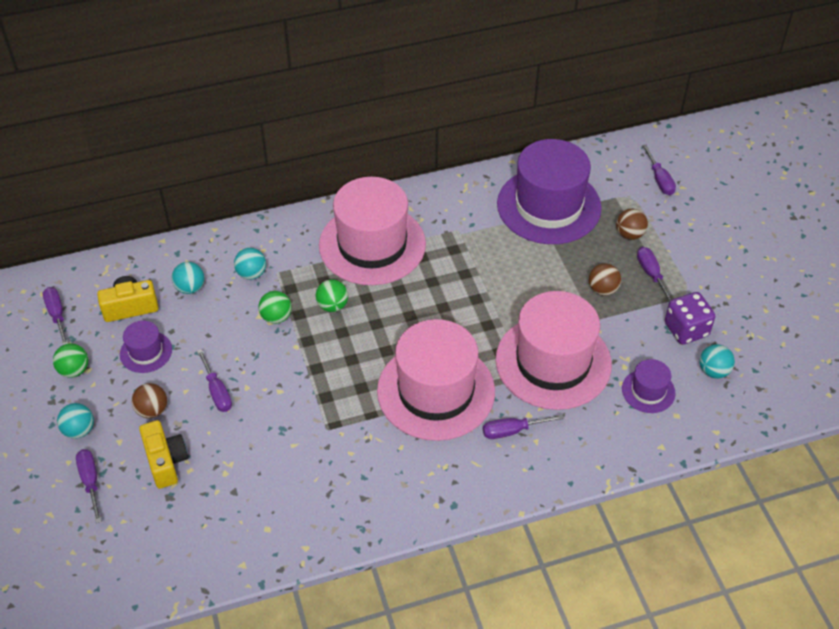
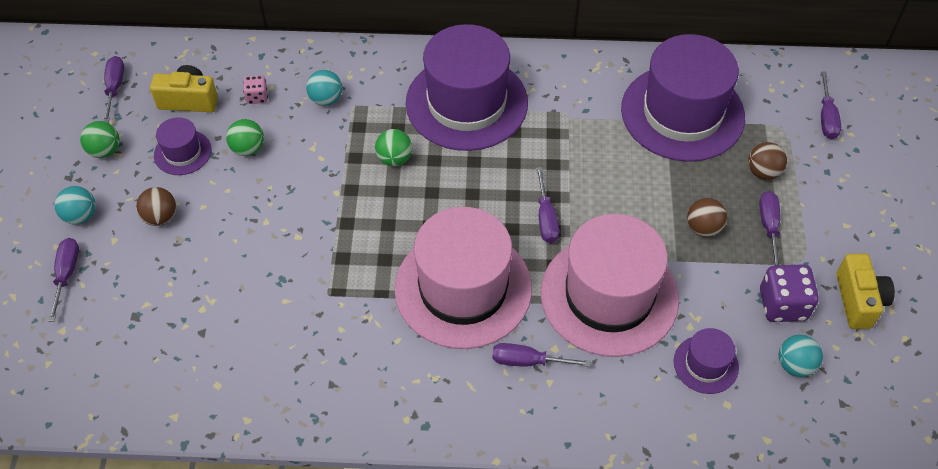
camera: 20 degrees right, 5 degrees up
(166, 461) = (149, 277): yellow camera -> yellow camera (858, 300)
(190, 288) = (257, 97): turquoise ball -> pink dice
(217, 391) = (234, 217): purple screwdriver -> purple screwdriver (546, 218)
(276, 317) = (330, 154): green ball -> green ball (248, 149)
(372, 244) = (466, 103): pink hat -> purple hat

